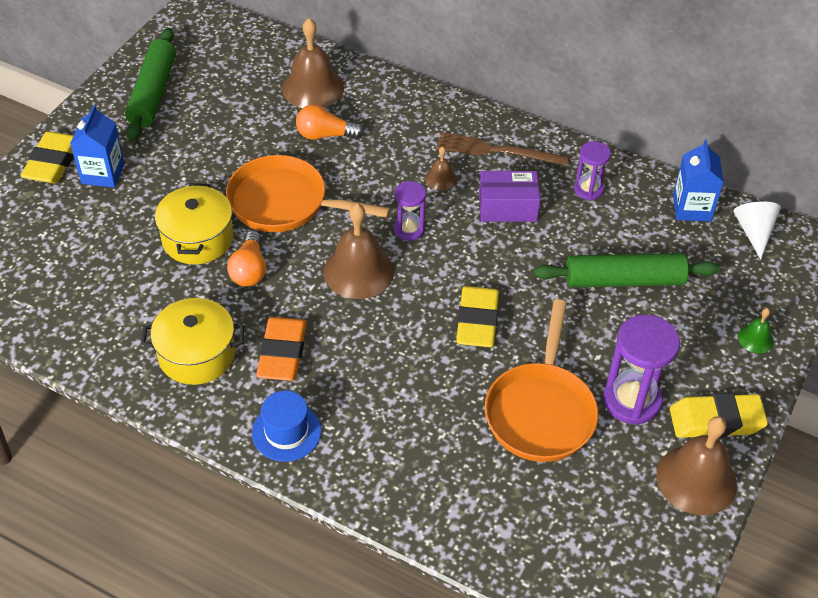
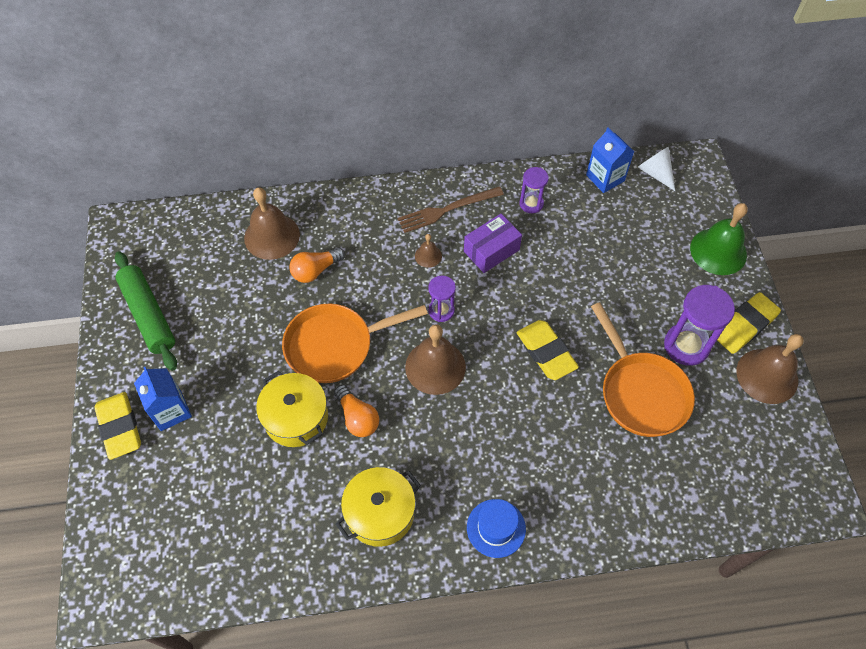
camera: 35 degrees left, 10 degrees up
(282, 353) = (439, 468): orange eraser -> none
(624, 280) = (609, 259): green rolling pin -> none
(755, 339) = (718, 251): green bell -> green bell, size x2.07

